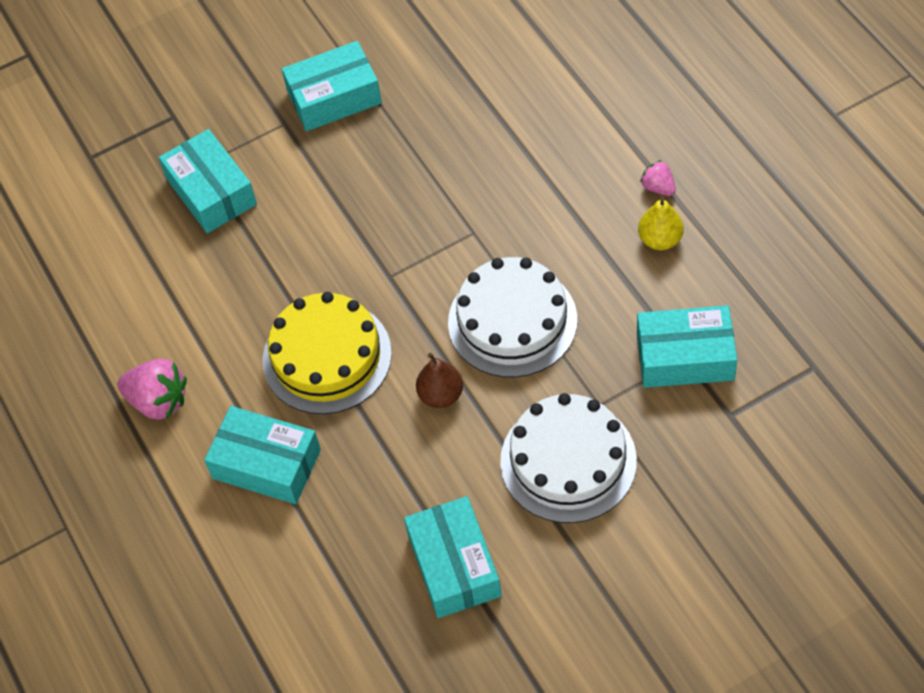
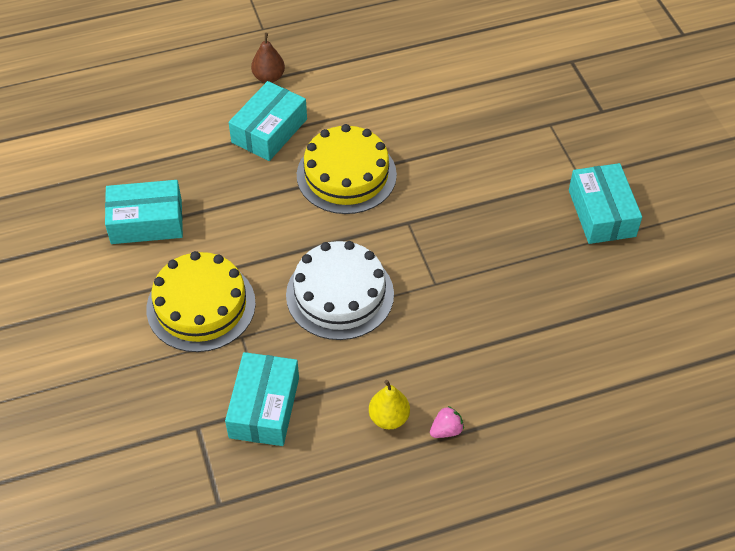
camera: 95 degrees right, 5 degrees down
(158, 401) = (342, 80): pink strawberry -> none
(211, 192) = (520, 126): turquoise box -> none
(441, 395) = (288, 237): brown pear -> brown pear (269, 77)
(568, 461) = (201, 306): white cake -> yellow cake

